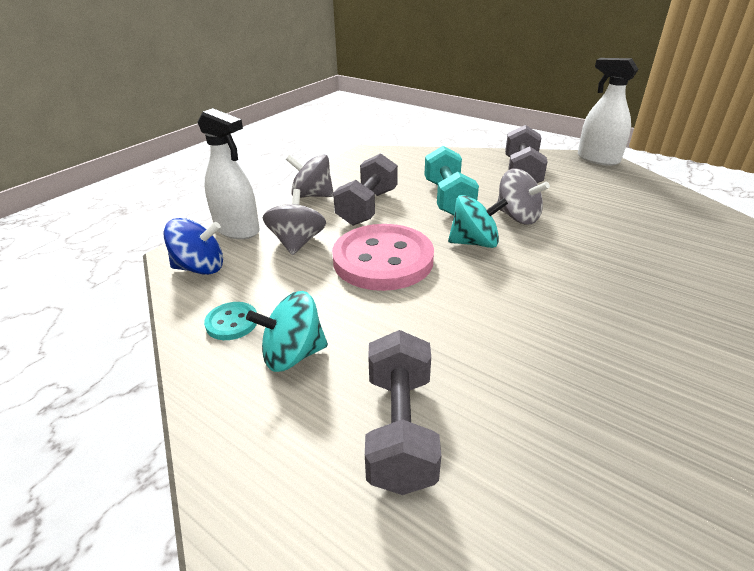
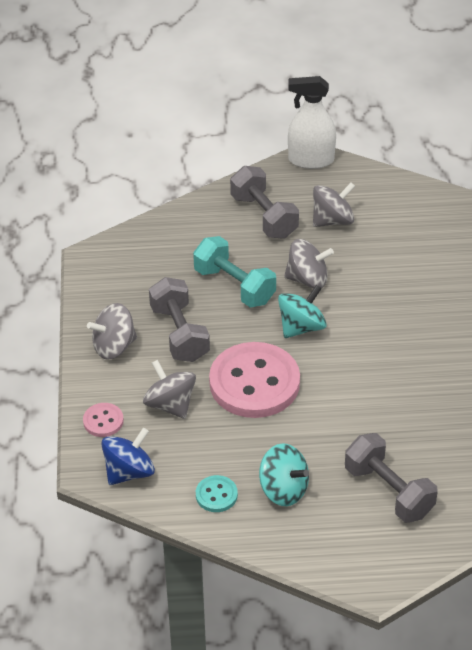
camera: 40 degrees left, 10 degrees up
(237, 230) = (103, 421): white spray bottle -> pink button
(293, 355) = (283, 489): turquoise spinning top -> turquoise spinning top turned 90 degrees counterclockwise
(582, 193) = (332, 220): none -> grey spinning top

